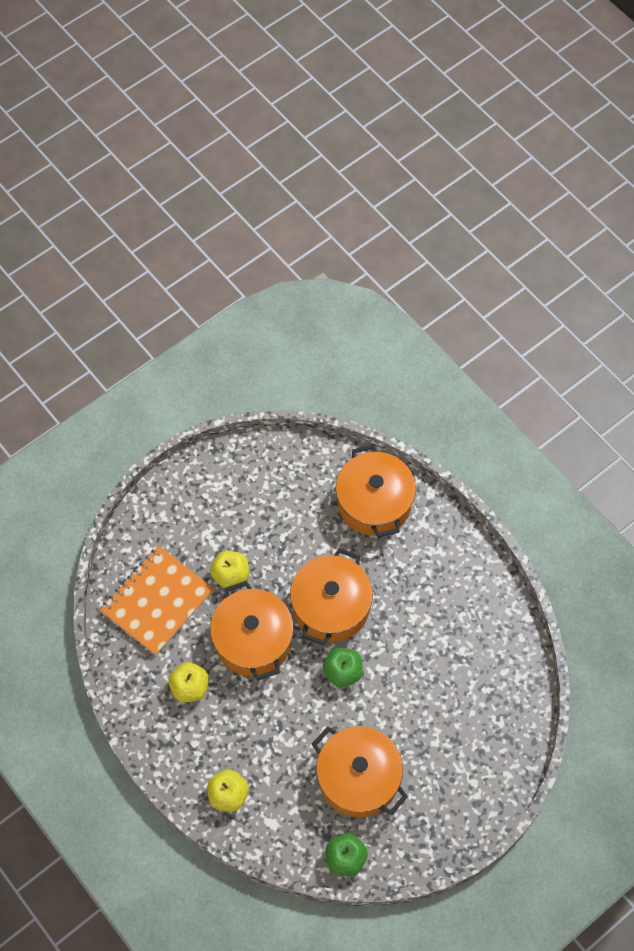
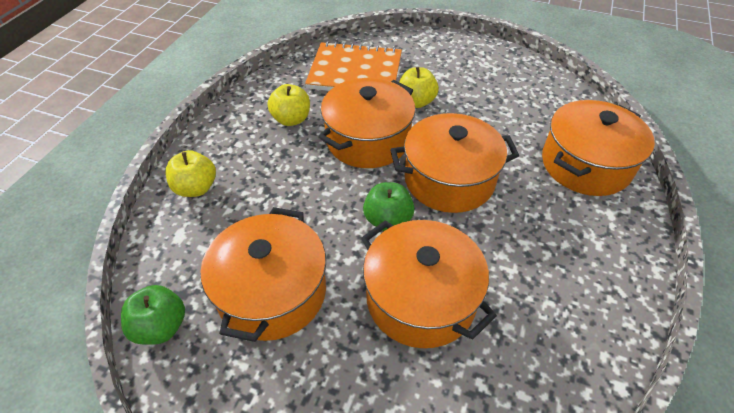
camera: 60 degrees right, 15 degrees down
(416, 688) = (420, 299): none -> orange pot

